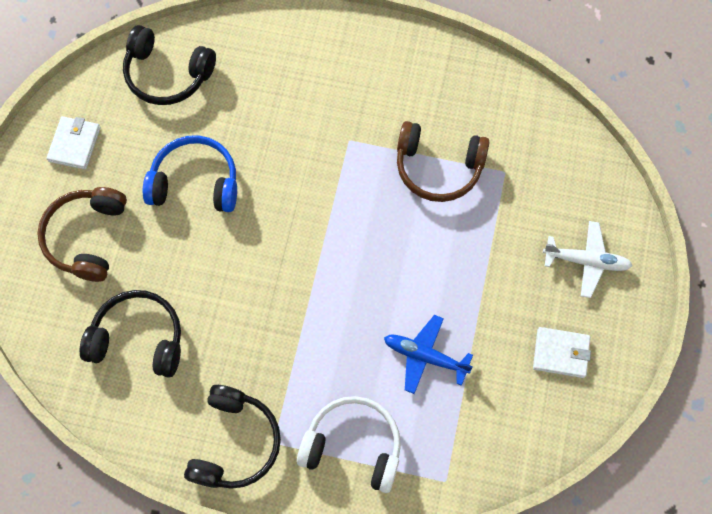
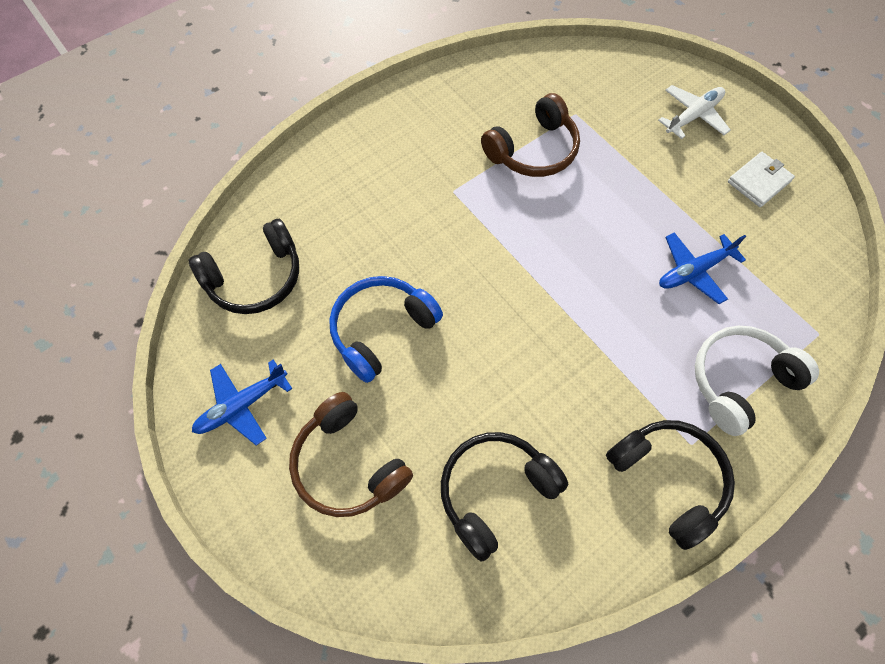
camera: 50 degrees left, 5 degrees down
(74, 144) = (242, 405): white wallet -> blue plane

